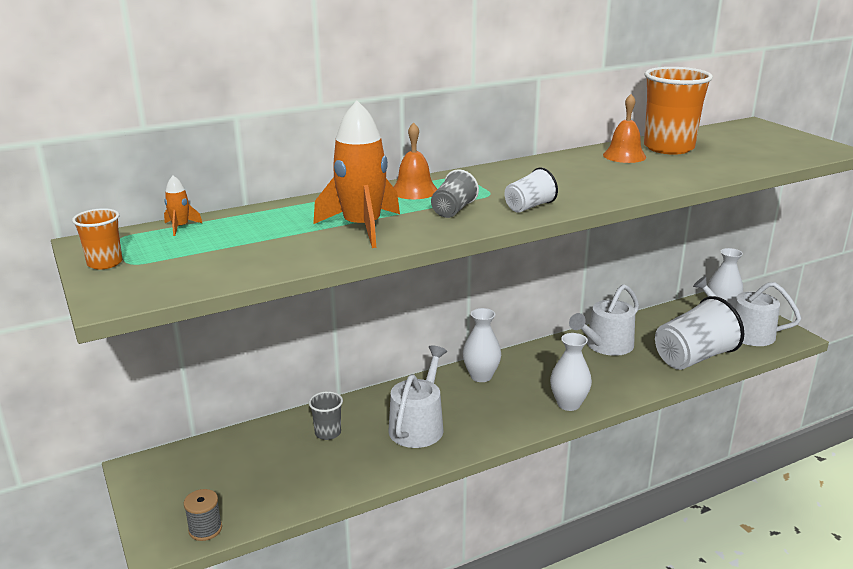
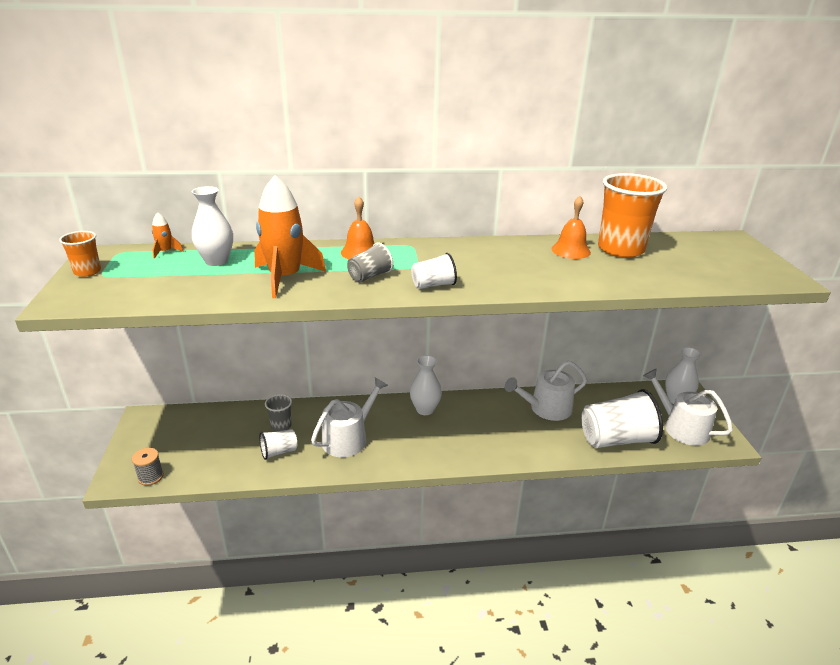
camera: 20 degrees right, 5 degrees up
(347, 460) = (279, 452): none -> white cup
(568, 404) = (477, 453): white vase -> white vase (216, 261)

